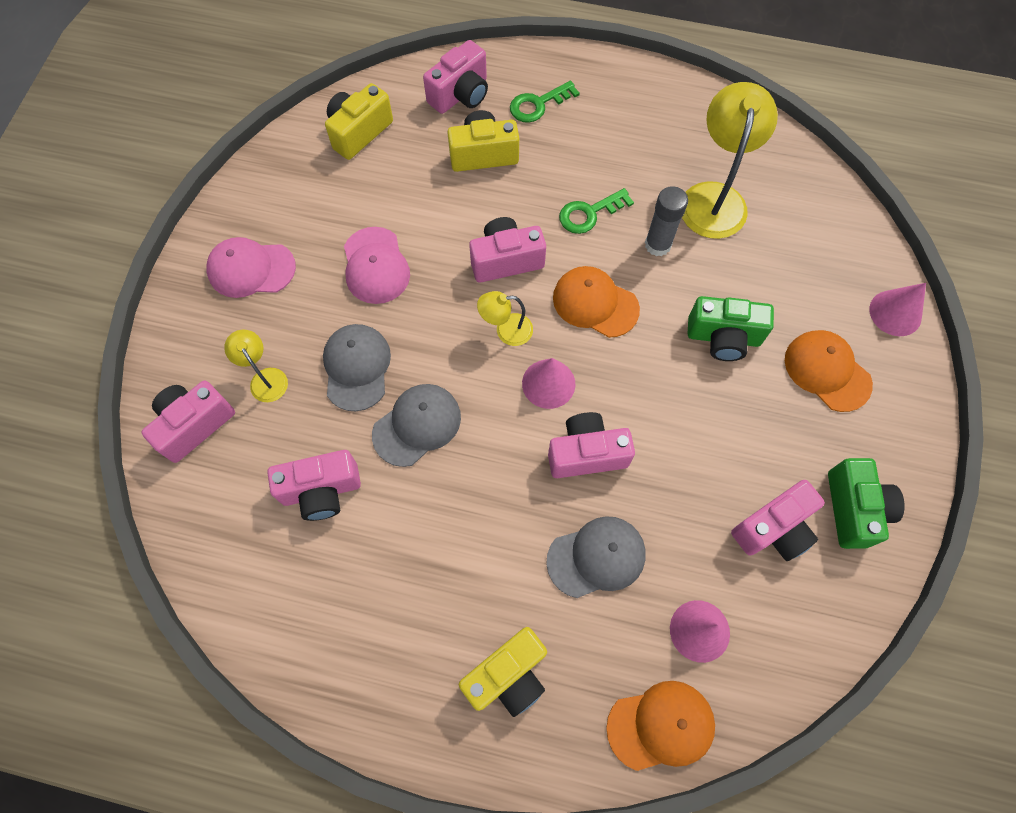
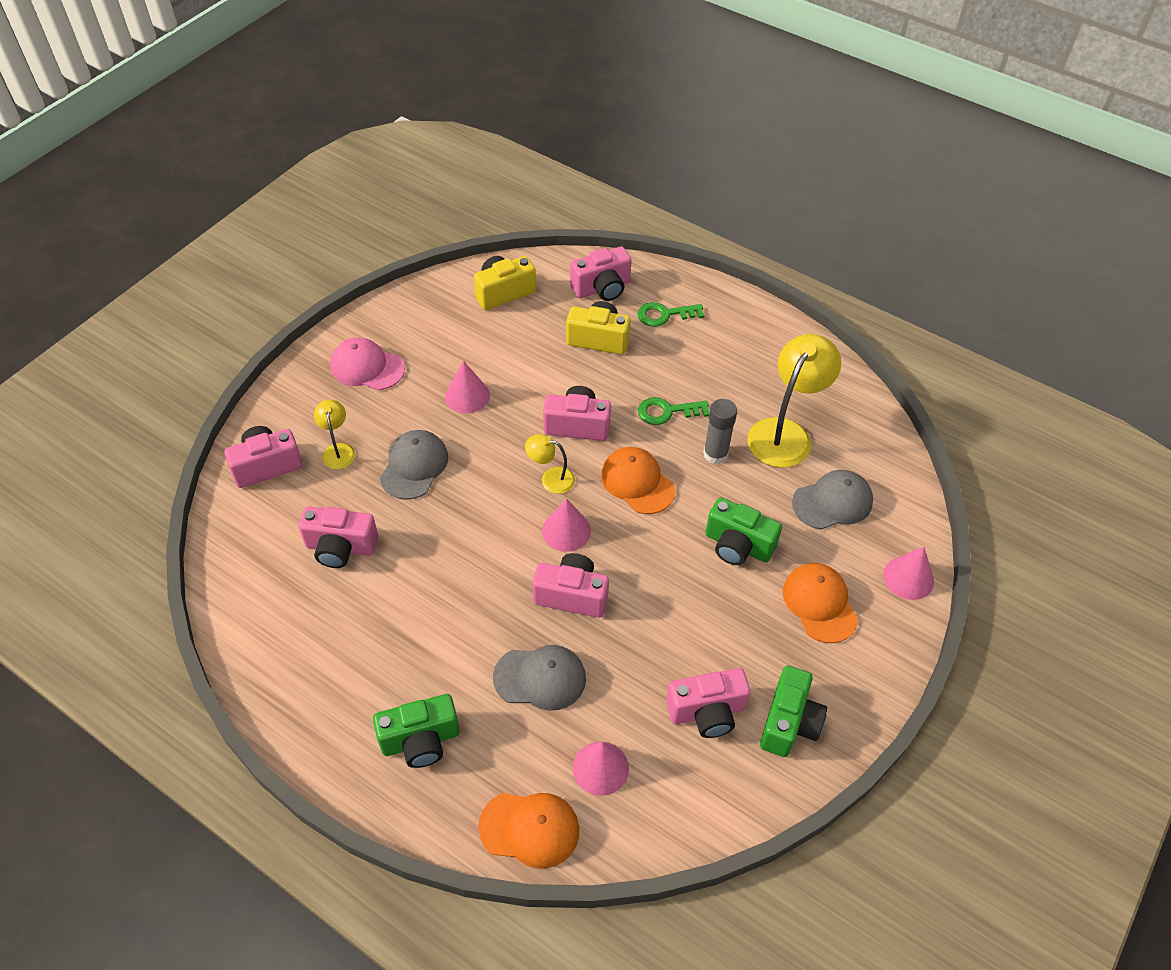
camera: 20 degrees right, 15 degrees down
(375, 266) = (467, 396): pink cap -> pink cone
(417, 425) = (441, 525): grey cap -> grey cap (832, 502)
(508, 676) = (421, 740): yellow camera -> green camera

